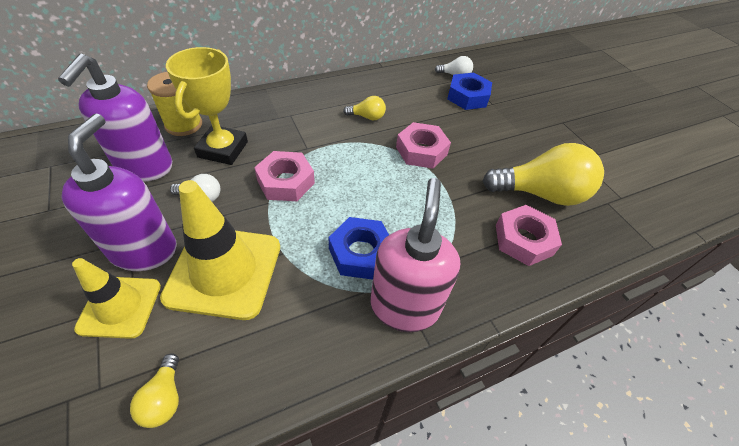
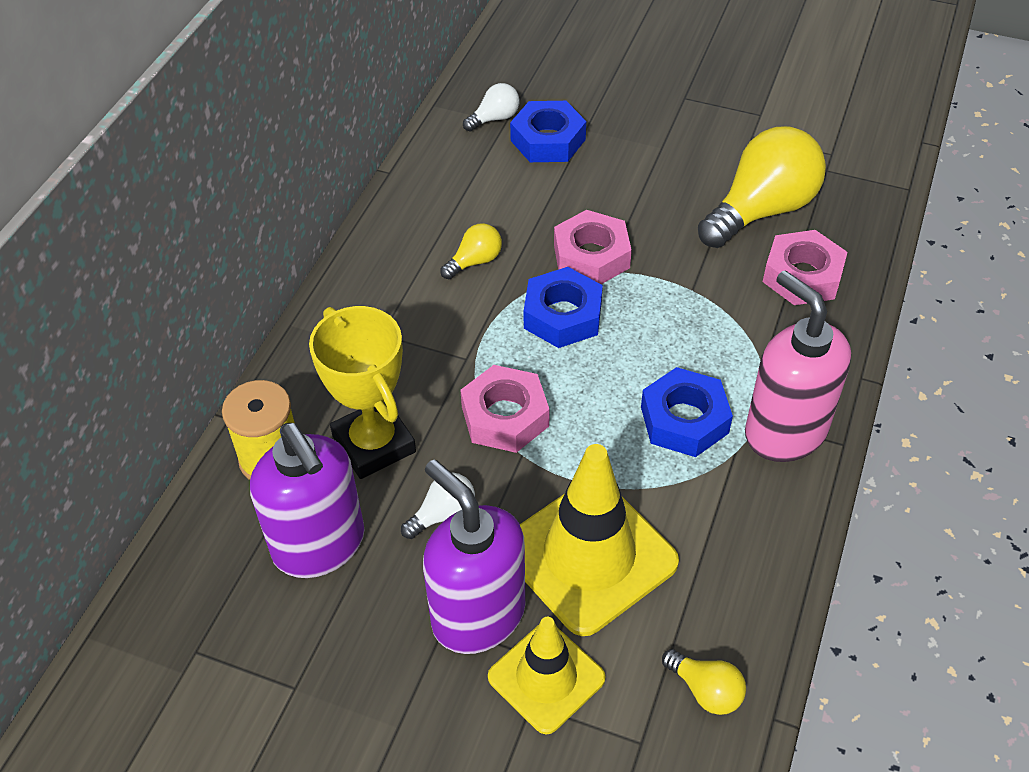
camera: 40 degrees left, 0 degrees up
(372, 163) = (562, 315): none -> blue nut

